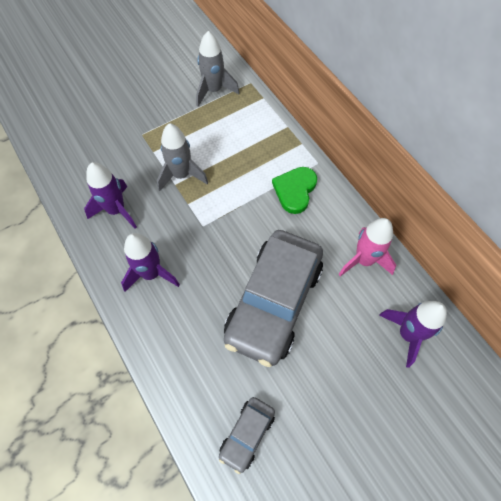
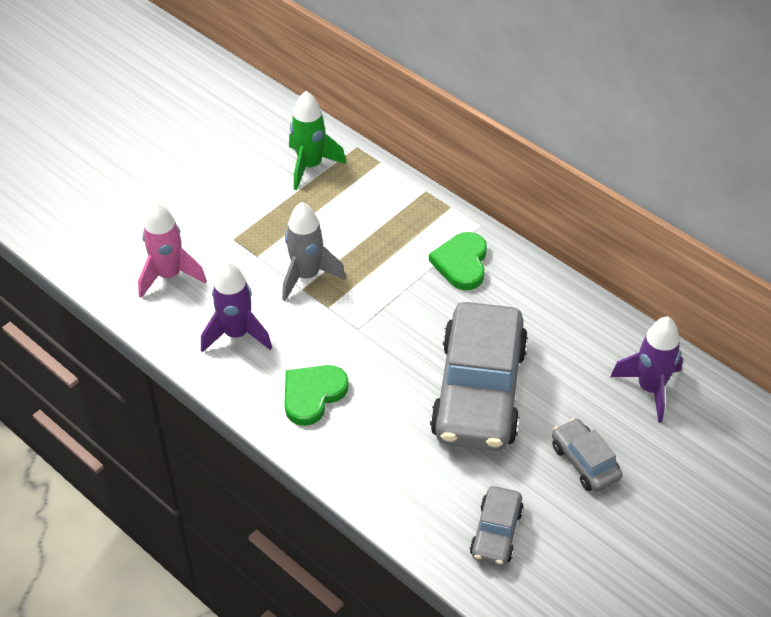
camera: 15 degrees left, 15 degrees down
(151, 273) = (312, 395): purple rocket -> green heart
(214, 90) = (310, 166): grey rocket -> green rocket
(336, 388) = (584, 462): none -> grey car
(364, 260) = (573, 322): pink rocket -> pink rocket (169, 275)

